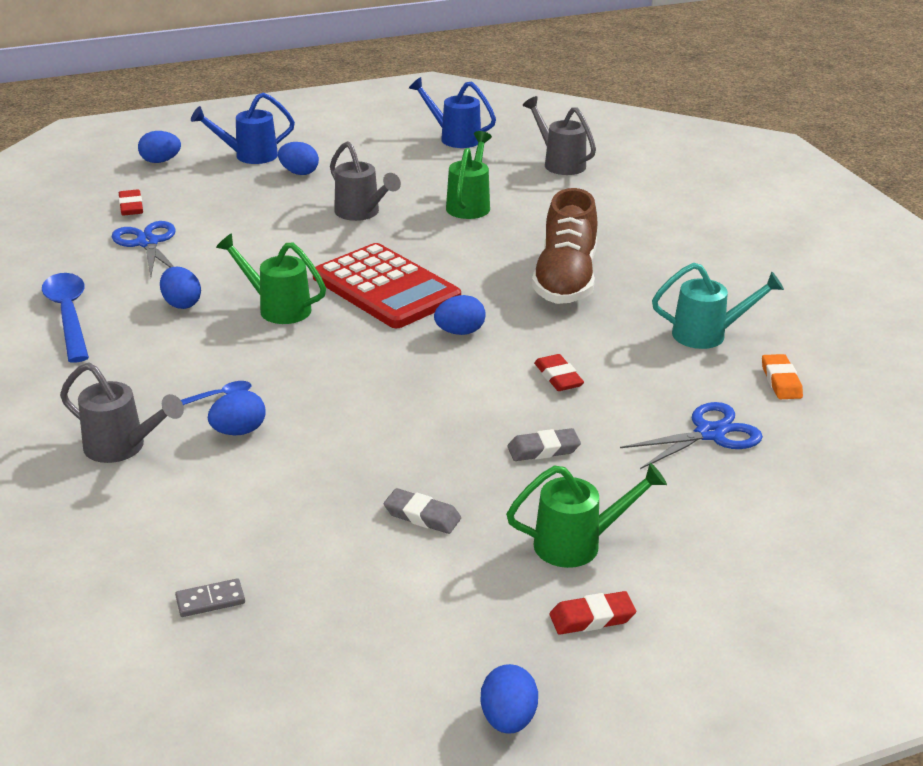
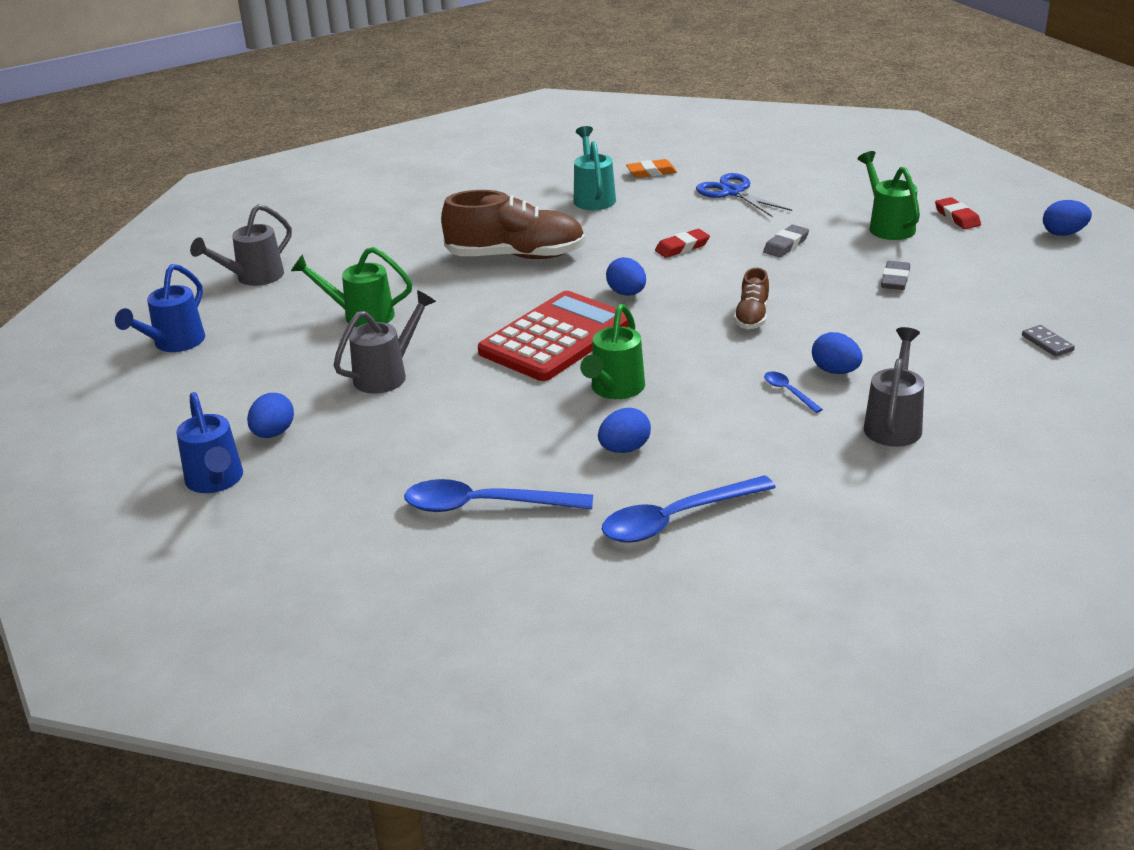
camera: 95 degrees left, 0 degrees up
(131, 206) = (381, 545): red eraser -> none
(148, 243) = (485, 506): blue scissors -> blue spoon
(160, 161) = (229, 554): blue egg -> none
(377, 399) = (752, 316): none -> brown shoe
(543, 449) = (786, 245): grey eraser -> grey eraser turned 60 degrees clockwise

